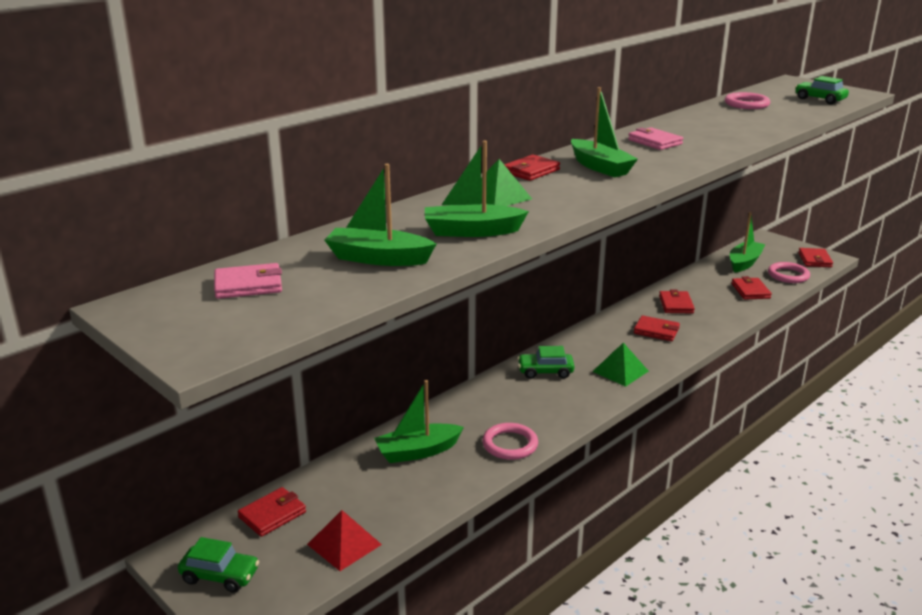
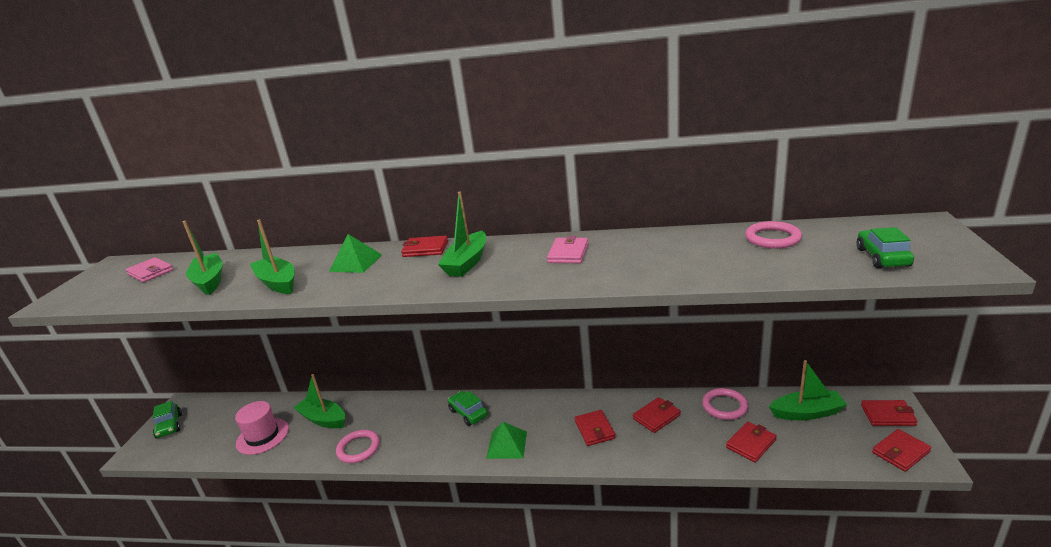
camera: 55 degrees right, 0 degrees up
(272, 515) = (229, 410): red wallet -> red wallet (888, 415)
(344, 544) = (213, 447): red pyramid -> none
(382, 501) = (262, 436): none -> pink hat
(788, 275) = (828, 451): pink ring -> pink ring (724, 406)

